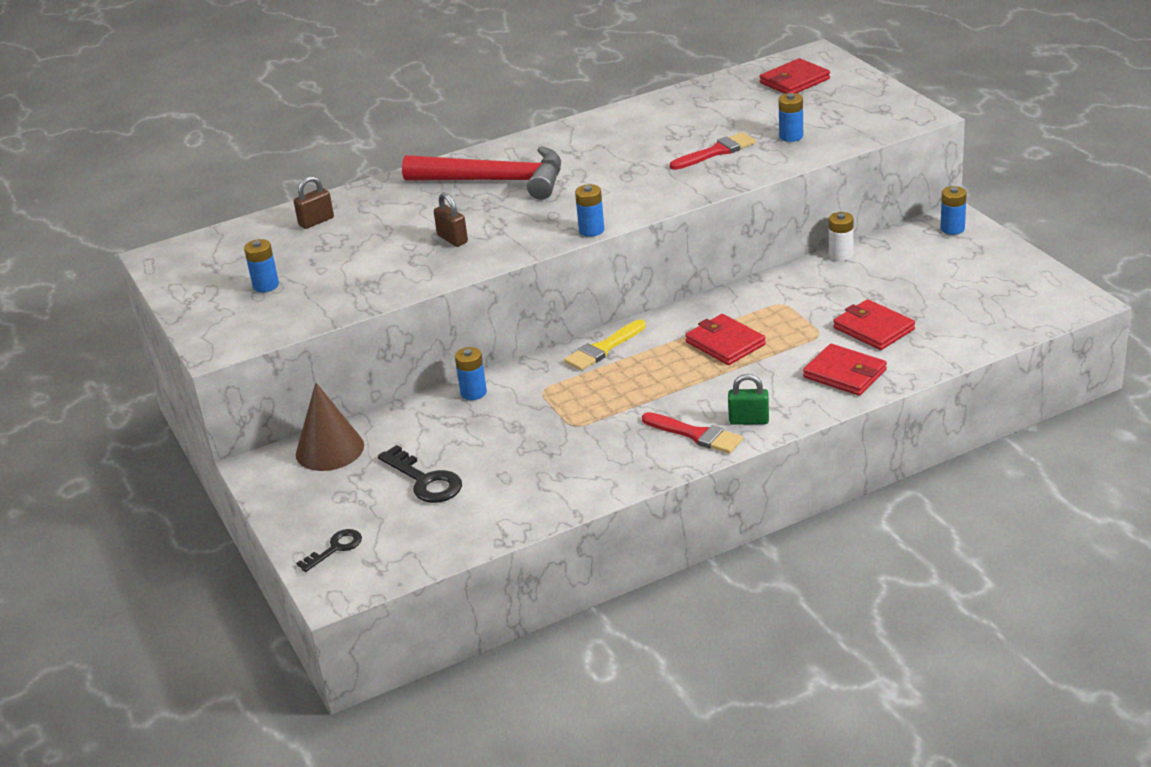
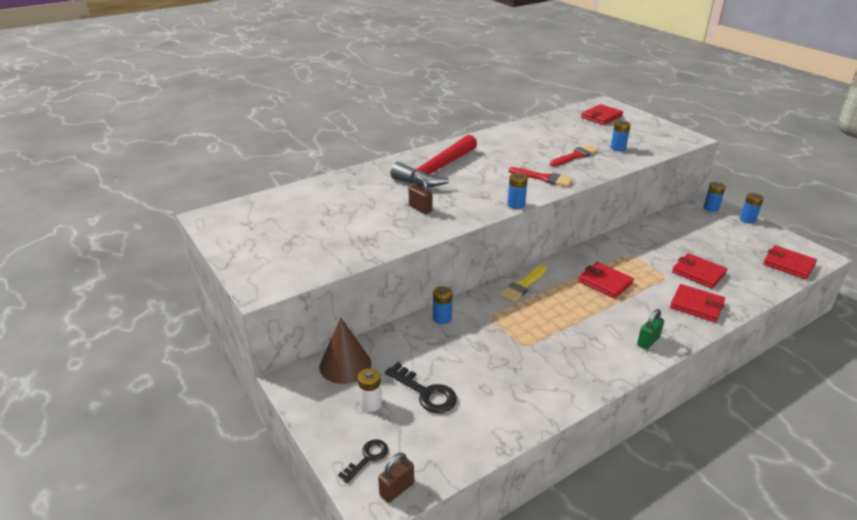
camera: 10 degrees left, 0 degrees up
(266, 285) = (291, 240): blue battery -> blue battery (747, 219)
(316, 221) = (319, 195): brown padlock -> brown padlock (397, 489)
(495, 181) = (437, 170): red hammer -> red hammer turned 120 degrees clockwise
(696, 435) = (615, 353): red brush -> red brush (543, 178)
(749, 420) = (648, 341): green padlock -> green padlock turned 45 degrees counterclockwise
(841, 255) = (651, 223): white battery -> white battery (370, 404)
(1022, 315) = (788, 264): none -> red wallet

